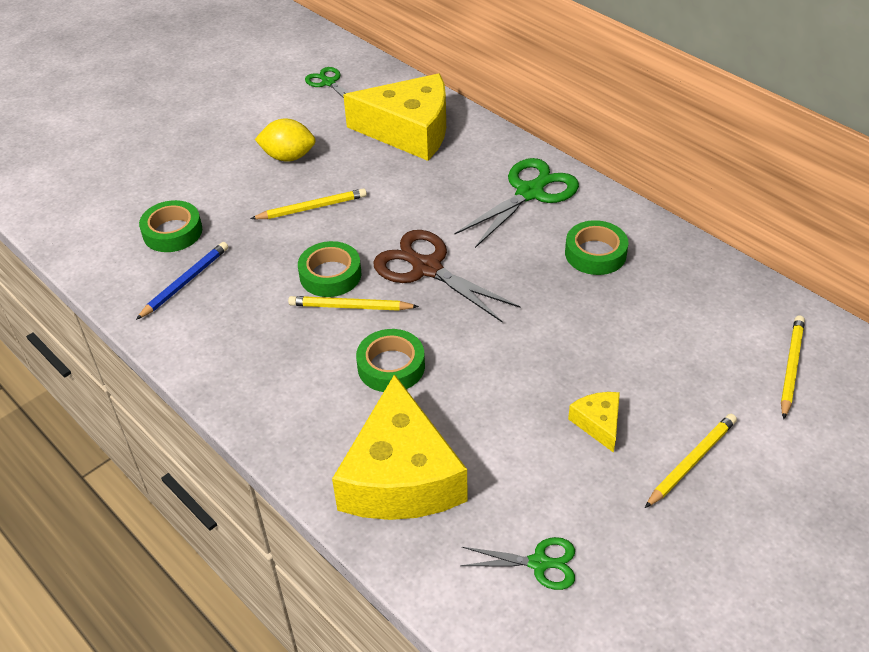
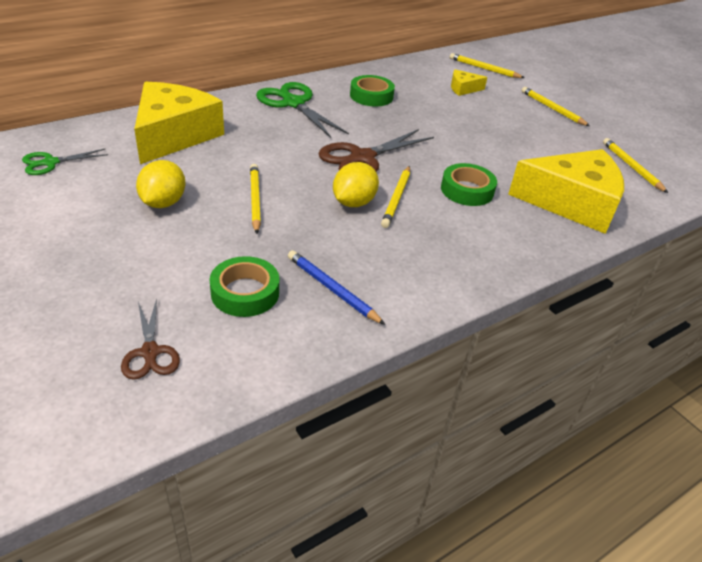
camera: 85 degrees left, 5 degrees down
(100, 202) = (150, 352): none -> brown scissors
(330, 275) = (353, 202): green tape -> yellow lemon
(539, 563) = (631, 167): green scissors -> yellow pencil
(598, 423) = (524, 127): yellow cheese -> yellow cheese (463, 89)

